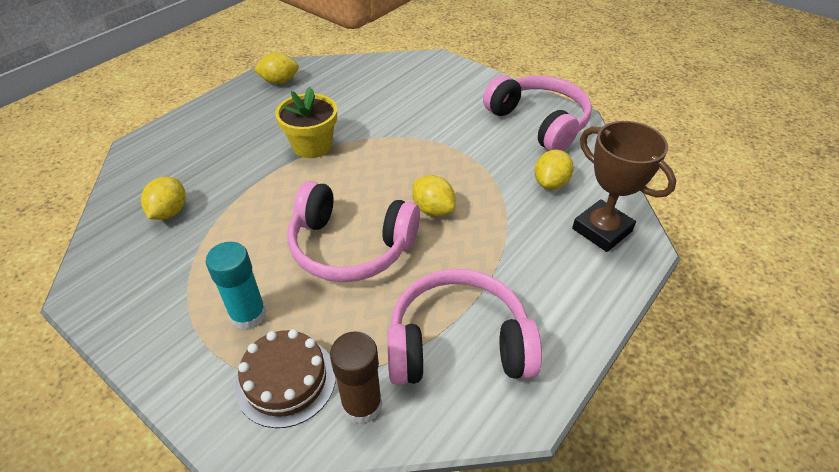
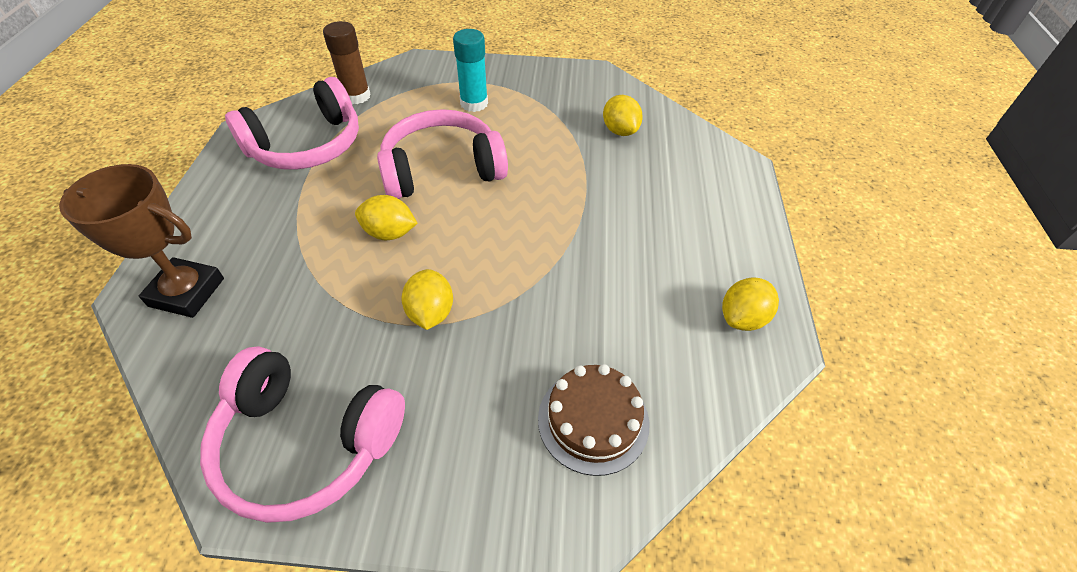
camera: 145 degrees right, 5 degrees up
(286, 380) = (414, 88): brown cake -> brown cake (593, 420)
(312, 146) = (582, 244): yellow flower pot -> none
(550, 183) = (261, 329): yellow lemon -> yellow lemon (430, 313)

